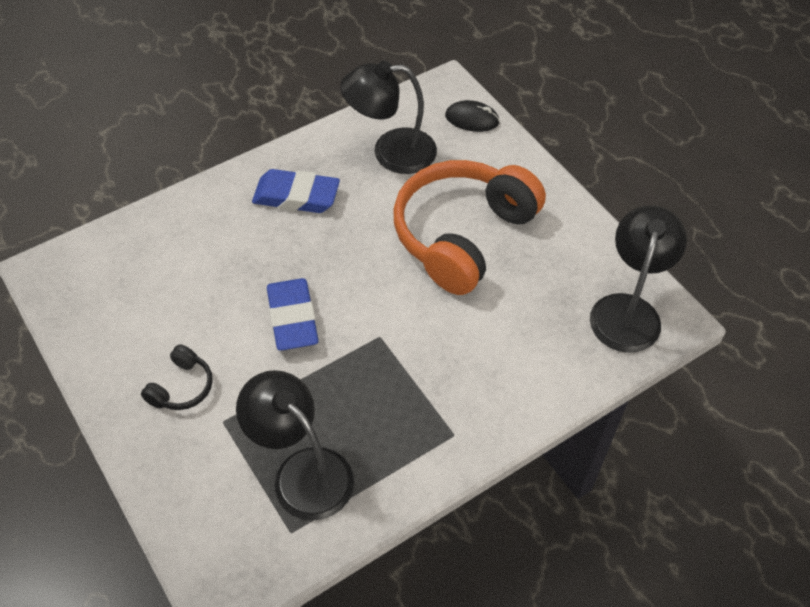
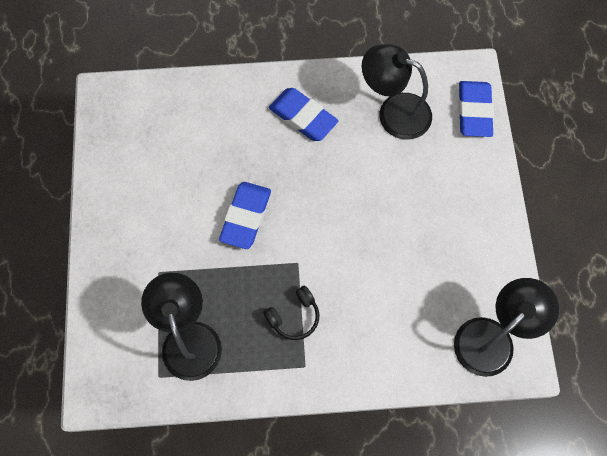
camera: 30 degrees right, 15 degrees up
(181, 387) = (145, 232): black headphones -> black headphones (294, 316)
(462, 235) = (405, 210): orange headphones -> none
(472, 119) = (474, 111): black mouse -> blue eraser

